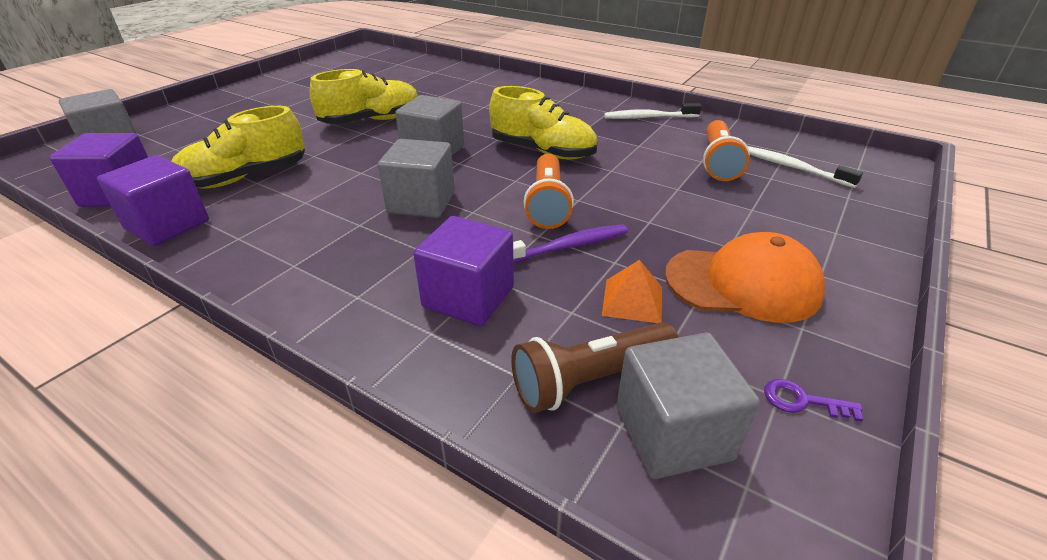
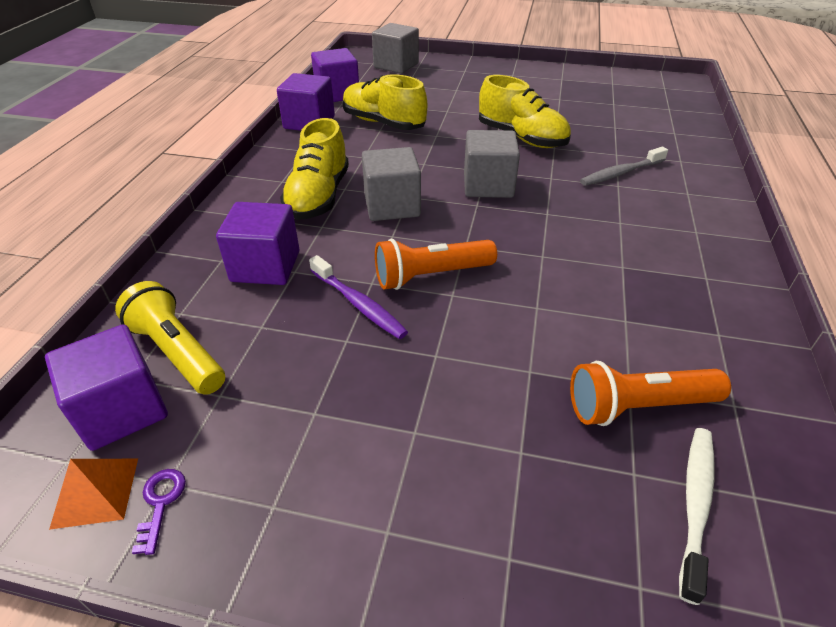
camera: 70 degrees right, 5 degrees up
(468, 101) = (620, 173): none -> grey toothbrush
(542, 151) = (542, 248): yellow shoe -> yellow shoe (318, 196)
(590, 380) = (178, 352): brown flashlight -> yellow flashlight
(632, 300) = (286, 362): orange pyramid -> orange pyramid (96, 492)
(648, 117) = (725, 317): white toothbrush -> none
(673, 433) = (122, 410): grey cube -> purple cube
(742, 284) = (340, 448): orange cap -> none

